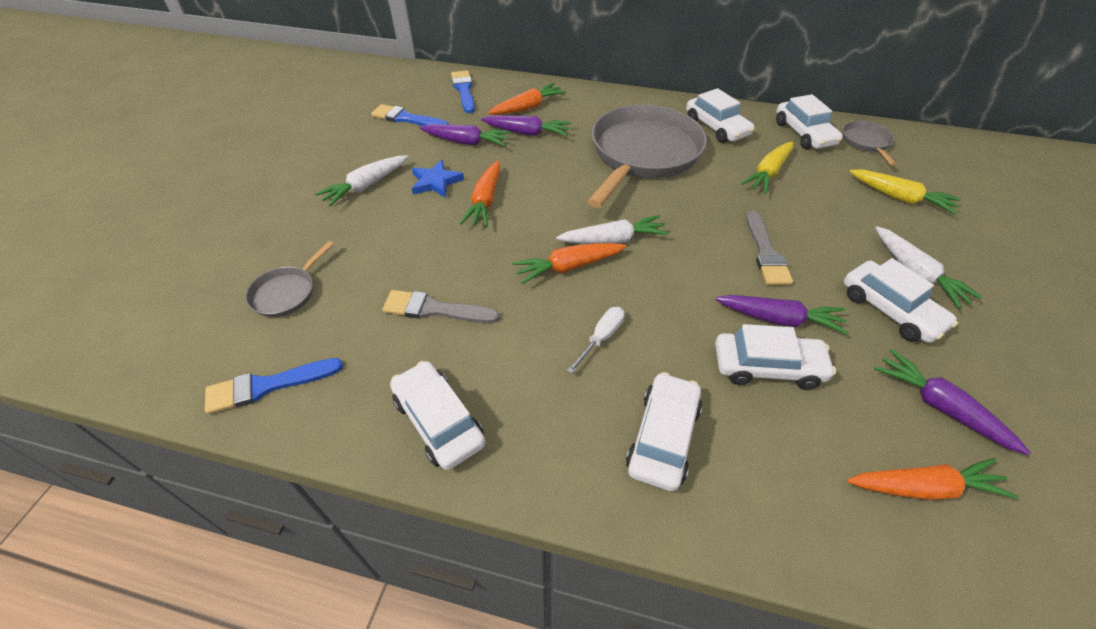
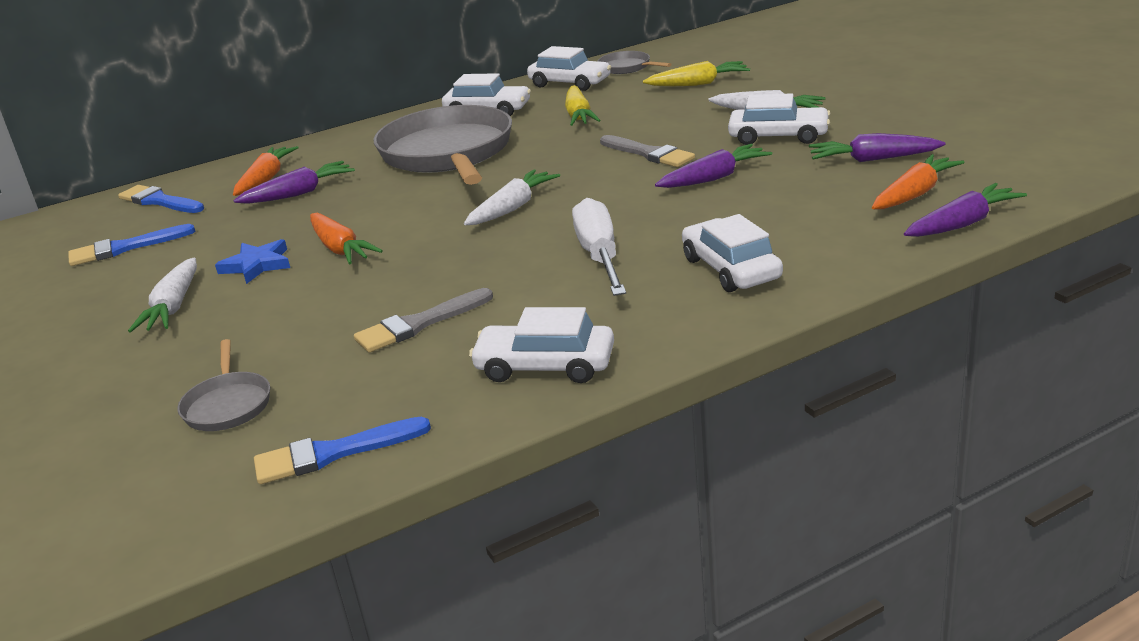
camera: 40 degrees left, 20 degrees down
(267, 386) = (333, 453): blue brush -> blue brush turned 45 degrees clockwise
(467, 142) = (239, 228): purple carrot -> purple carrot (963, 223)
(568, 267) = (500, 240): orange carrot -> none
(601, 338) = (599, 256): white screwdriver -> white screwdriver, size x1.79
(767, 367) = (744, 201): white car -> none

